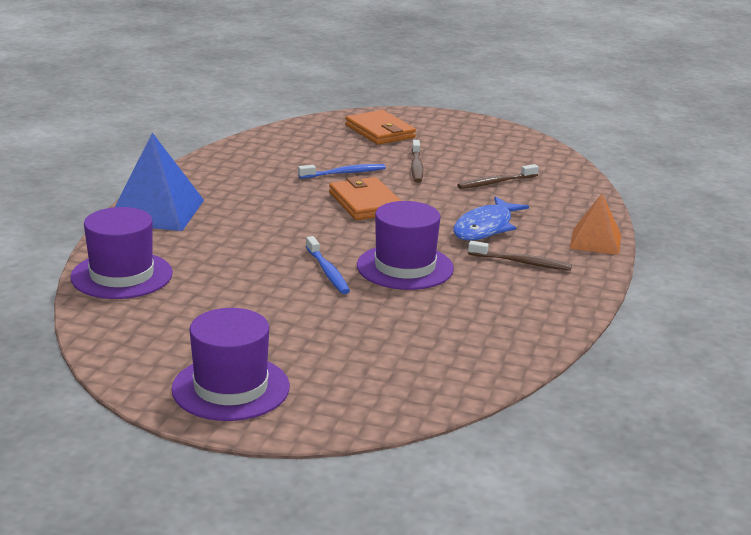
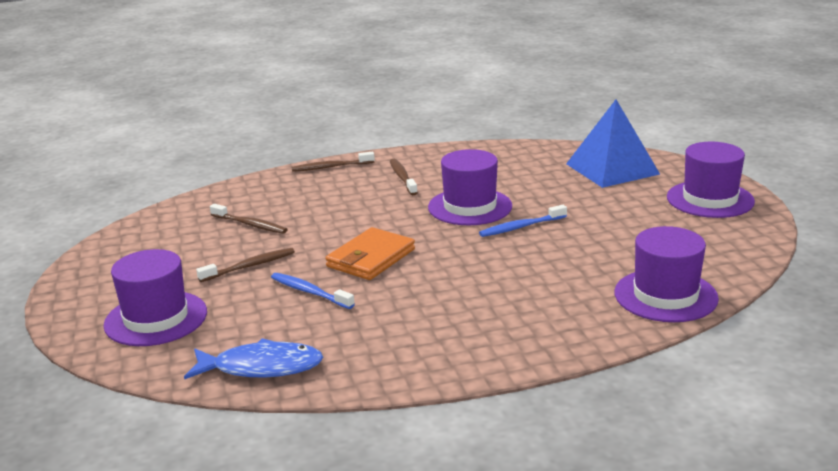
camera: 120 degrees left, 0 degrees up
(156, 211) = (534, 342): blue pyramid -> blue pyramid (612, 169)
(327, 272) = (521, 227): blue toothbrush -> blue toothbrush turned 150 degrees counterclockwise
(380, 131) = (156, 318): orange wallet -> purple hat
(485, 227) = (357, 203): blue fish -> blue fish (261, 367)
(595, 241) = (331, 167): orange pyramid -> brown toothbrush

